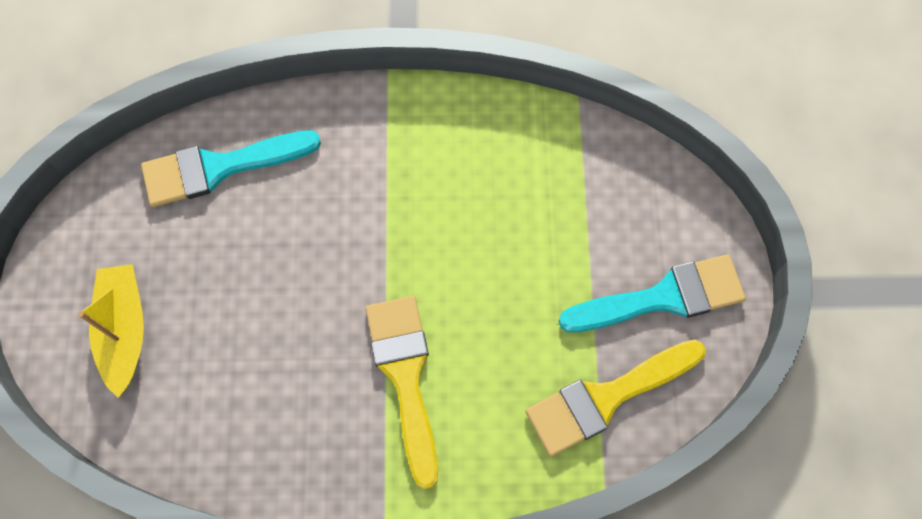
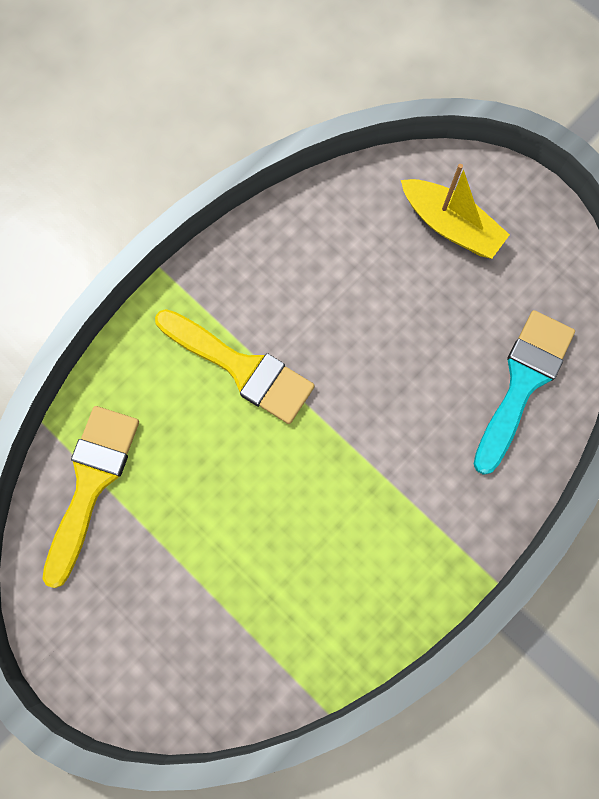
camera: 135 degrees right, 5 degrees up
(662, 297) = (112, 598): turquoise brush -> none

